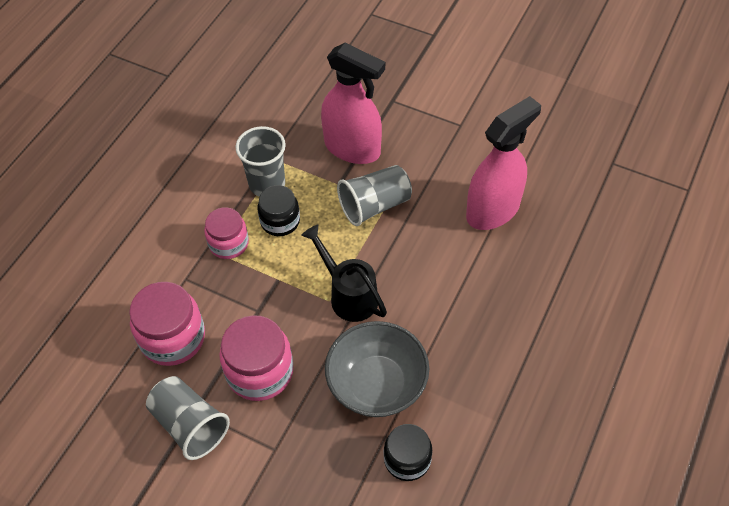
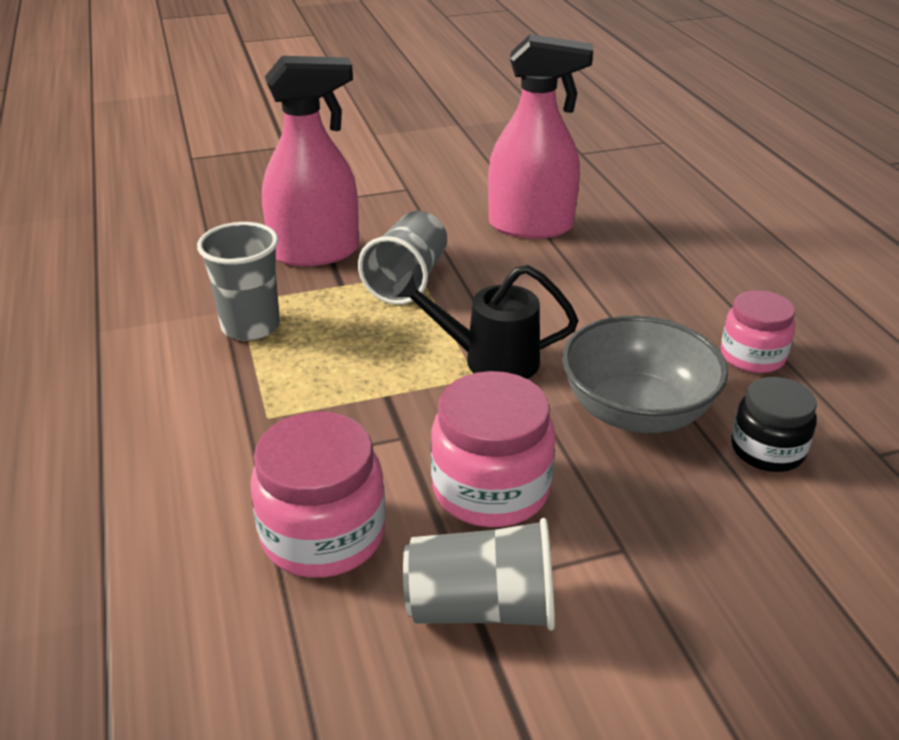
camera: 45 degrees left, 20 degrees down
(228, 243) = (273, 400): pink jar -> pink jar (752, 356)
(280, 221) = (314, 347): black jar -> none
(493, 210) = (531, 226): pink spray bottle -> pink spray bottle turned 90 degrees clockwise

